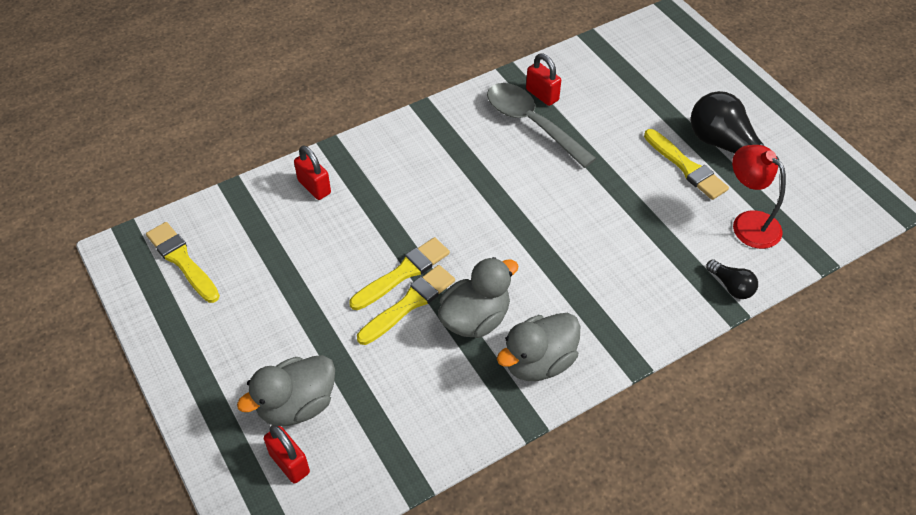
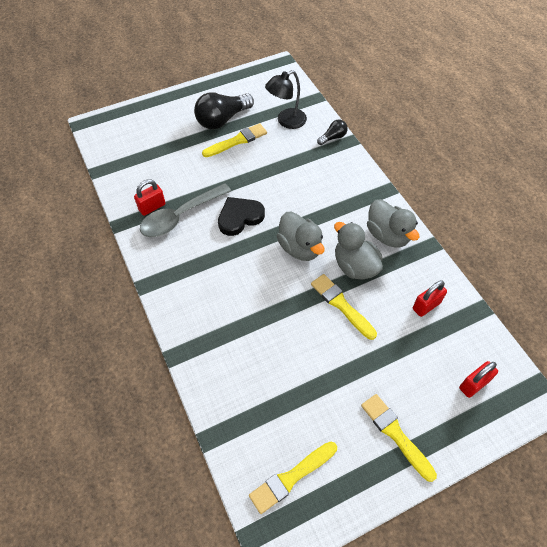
camera: 85 degrees left, 5 degrees up
(297, 405) = (428, 380): grey duck -> grey duck (300, 248)
(314, 187) = (221, 369): red padlock -> red padlock (426, 306)
(403, 273) = (314, 307): yellow brush -> yellow brush (395, 434)
(541, 183) = (240, 217): none -> black heart
(748, 223) = (286, 121): red lamp -> black lamp

